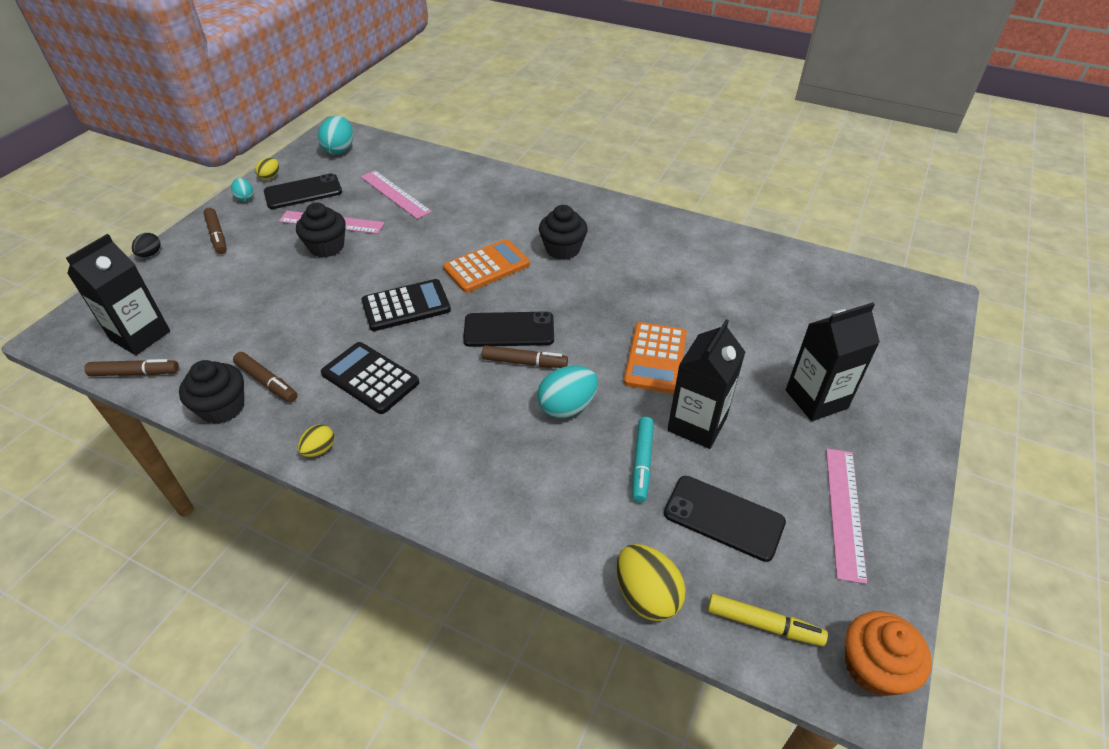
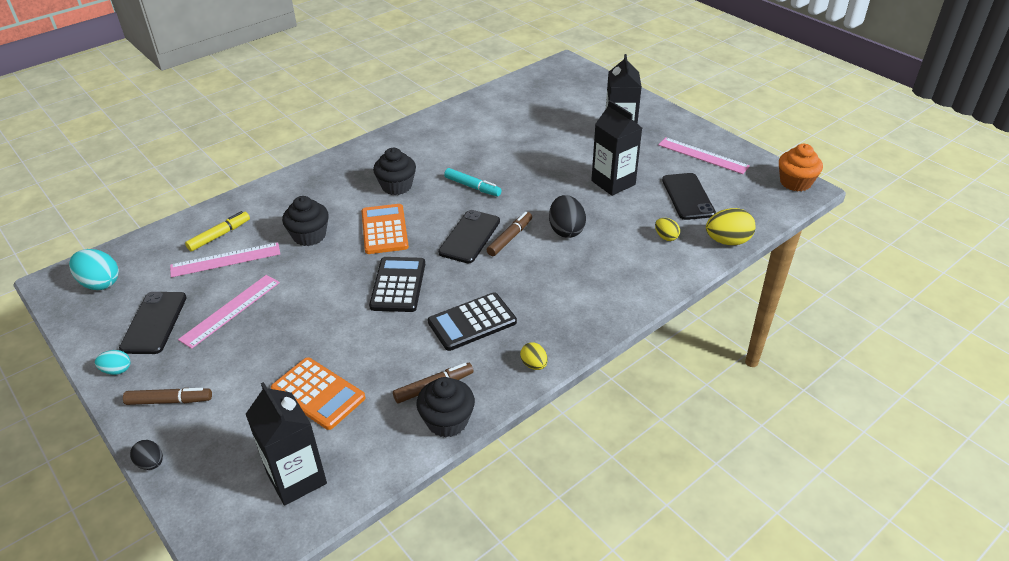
camera: 65 degrees left, 5 degrees down
(135, 373) = (354, 485): brown marker -> none
(270, 177) = (95, 345): yellow egg -> yellow egg (666, 237)
(326, 247) = (268, 320): black cupcake -> black cupcake (309, 236)
(567, 407) = (566, 230): turquoise egg -> black egg
(642, 463) = (632, 213): turquoise marker -> turquoise marker (472, 187)
(655, 358) = (545, 180): orange calculator -> orange calculator (318, 394)
(723, 517) = (687, 196): black phone -> black phone turned 60 degrees counterclockwise
(763, 624) = (760, 207): yellow marker -> yellow marker (219, 235)

